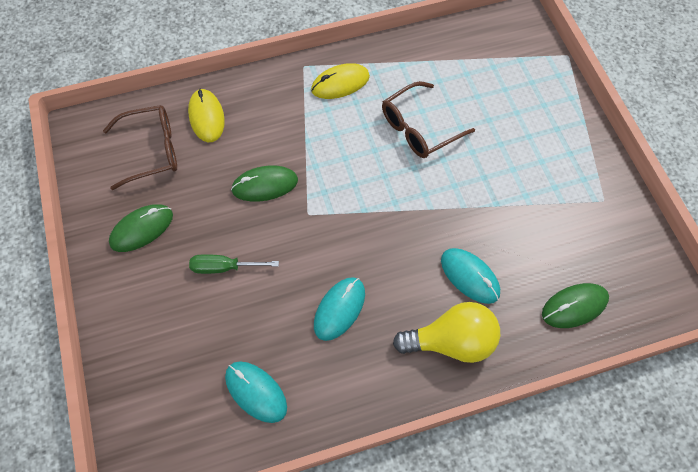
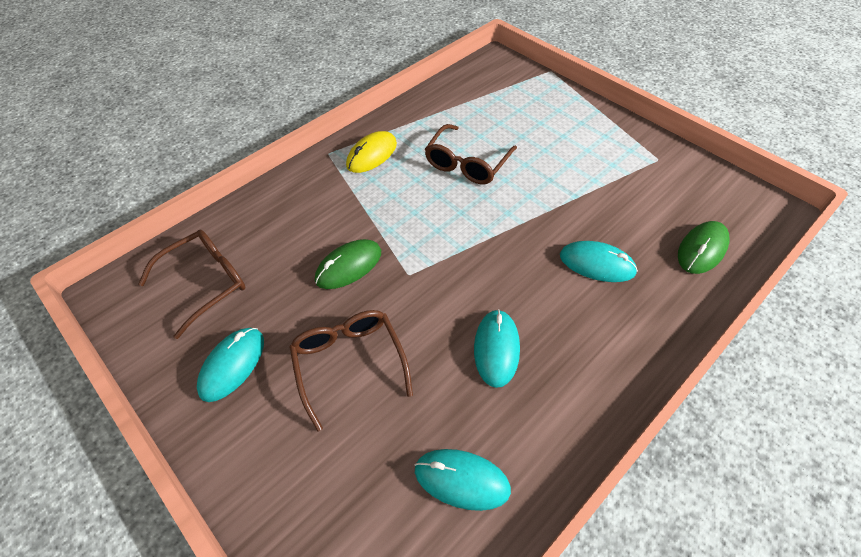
camera: 25 degrees left, 10 degrees down
(142, 229) = (232, 365): green mouse -> turquoise mouse
(206, 117) = (252, 229): yellow mouse -> none
(224, 267) = (349, 363): green screwdriver -> brown glasses
(451, 341) = (622, 328): yellow light bulb -> none

